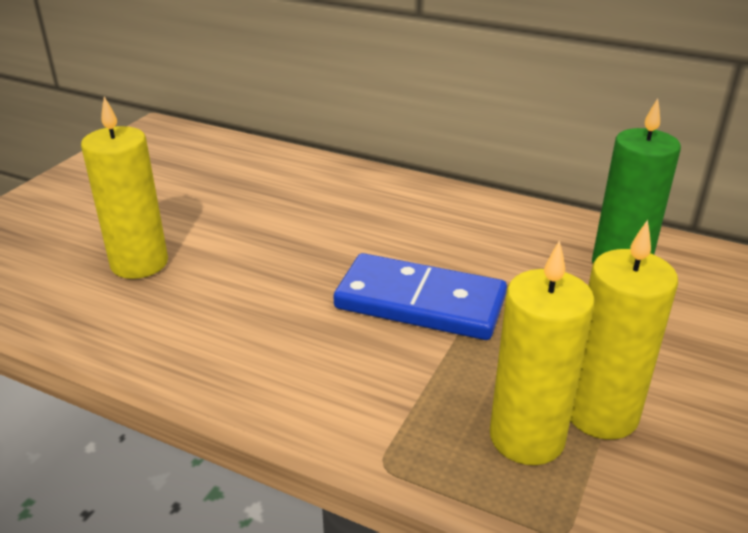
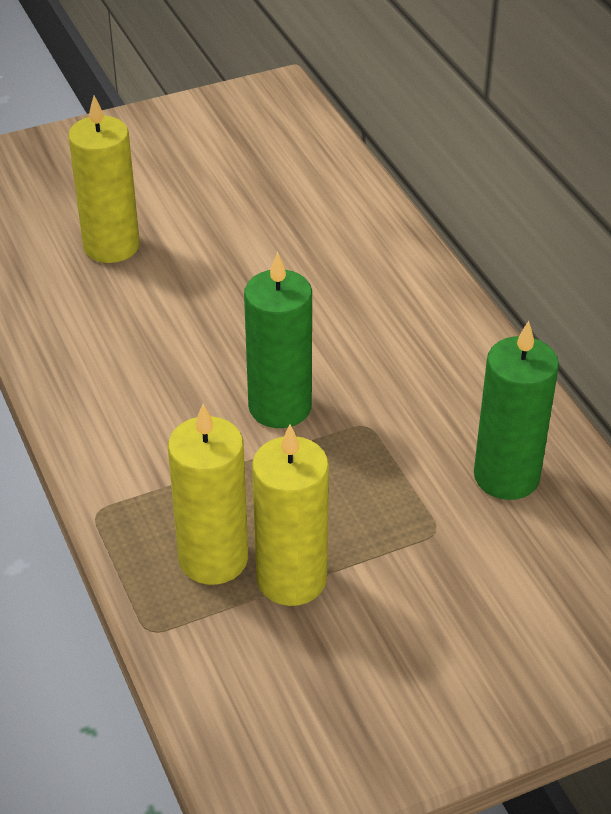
camera: 40 degrees right, 10 degrees up
(420, 303) = (280, 407): blue domino -> green candle

